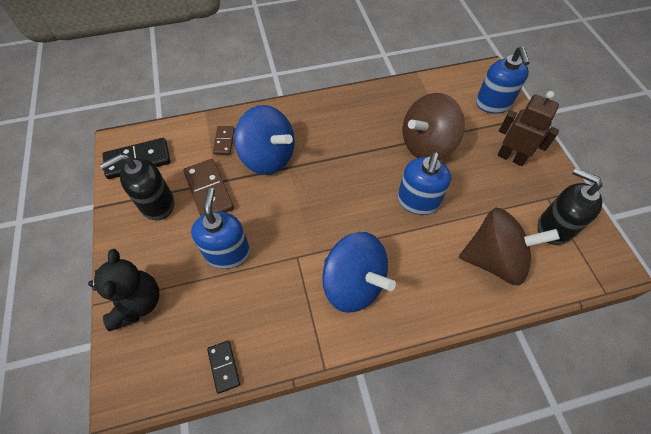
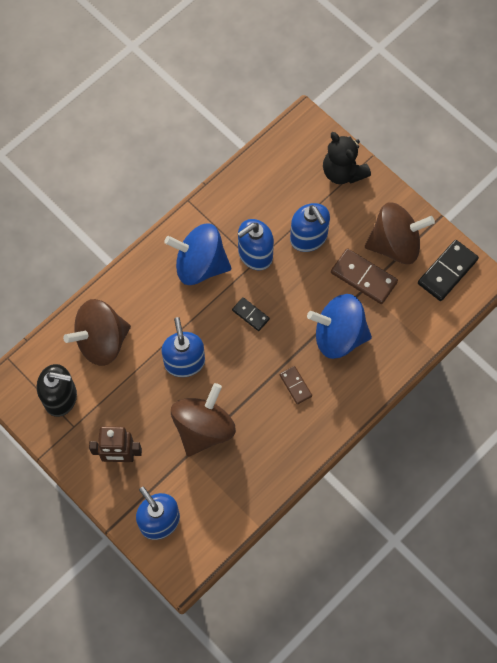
camera: 150 degrees right, 10 degrees up
(157, 204) = (395, 244): black soap dispenser -> brown spinning top
(224, 141) = (390, 330): brown domino -> brown domino (295, 385)
(224, 366) = (254, 168): black domino -> black domino (250, 315)
(291, 264) = (255, 254): none -> blue soap dispenser

